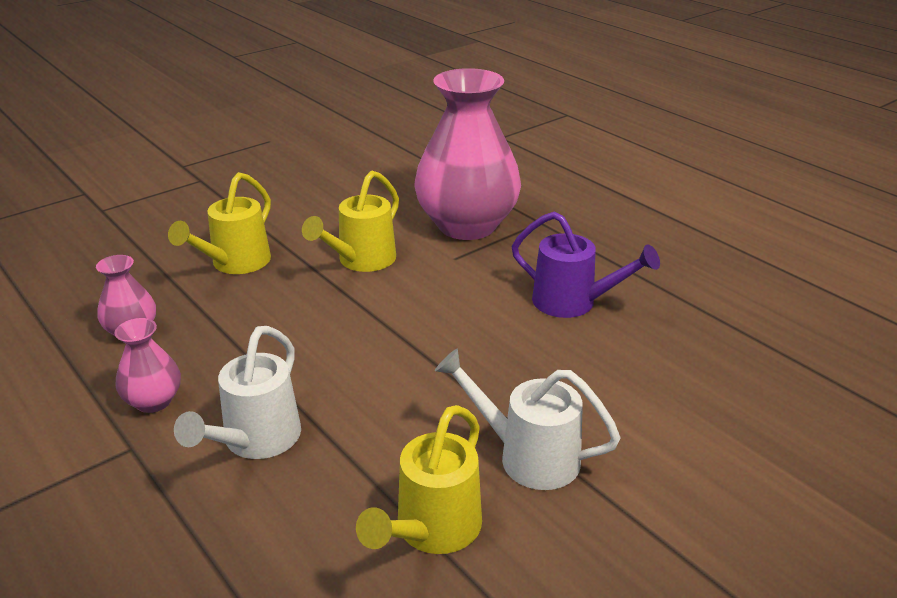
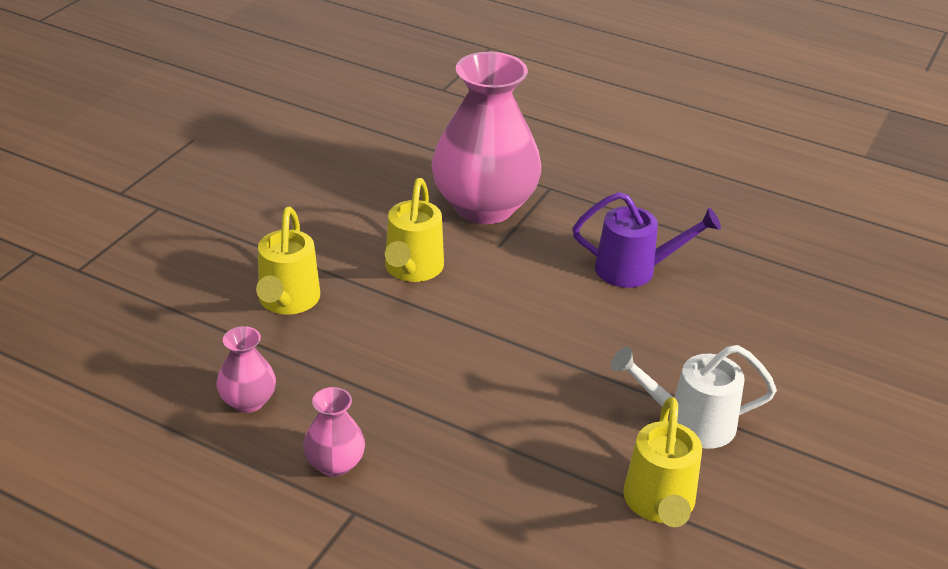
camera: 25 degrees left, 5 degrees up
(256, 441) = (460, 473): white watering can -> none

